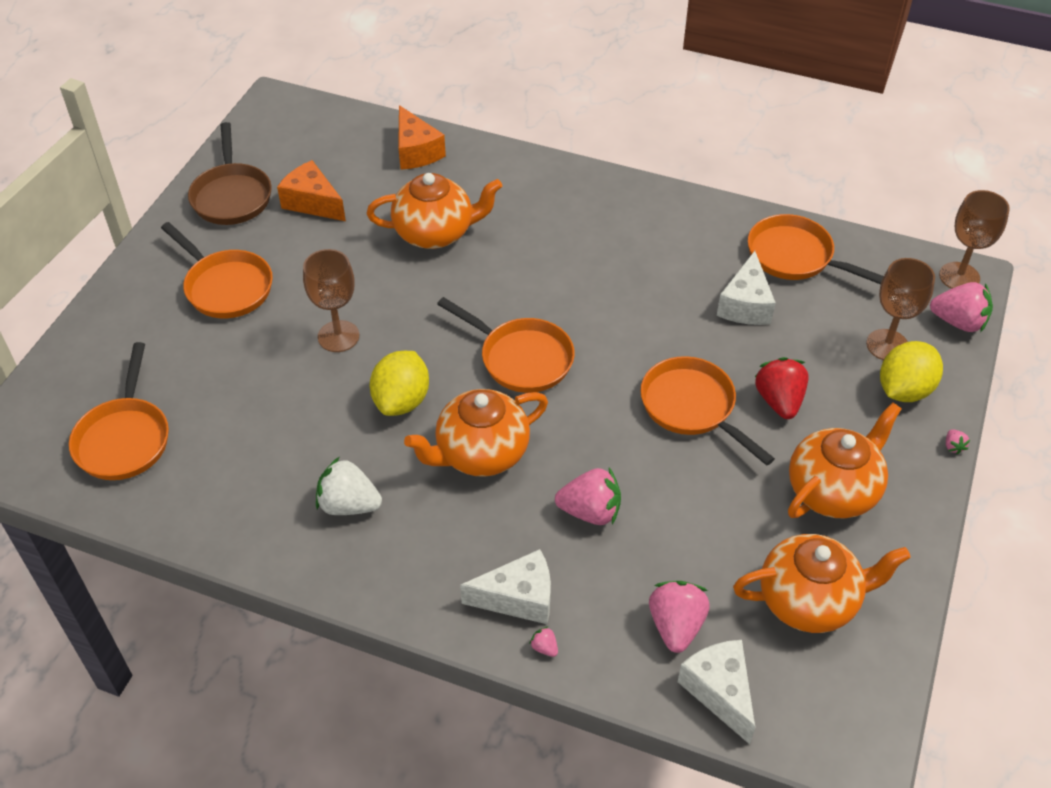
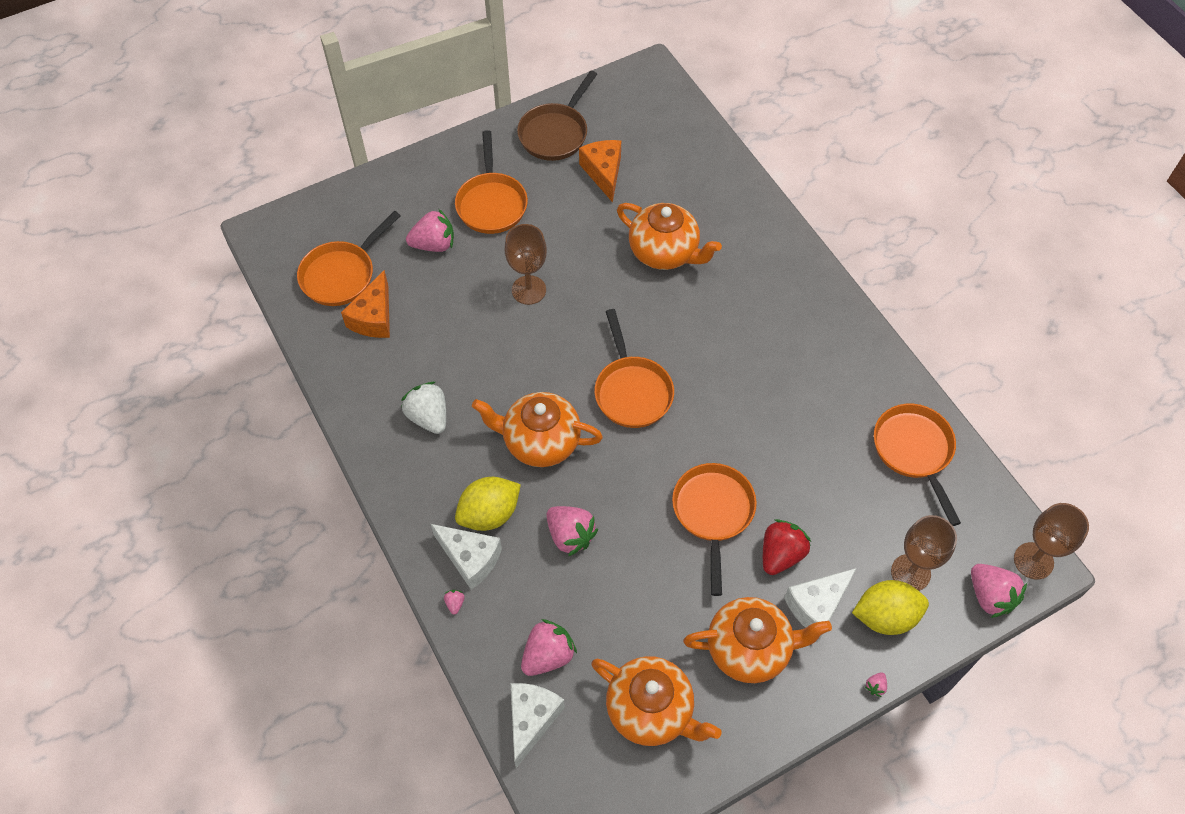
camera: 40 degrees right, 10 degrees up
(200, 354) = (434, 244): none -> pink strawberry
(401, 400) = (525, 366): yellow lemon -> yellow lemon (489, 514)
(416, 151) = (713, 175): orange cheese -> orange cheese (374, 317)
(745, 305) = (834, 463): white cheese -> white cheese (817, 606)

